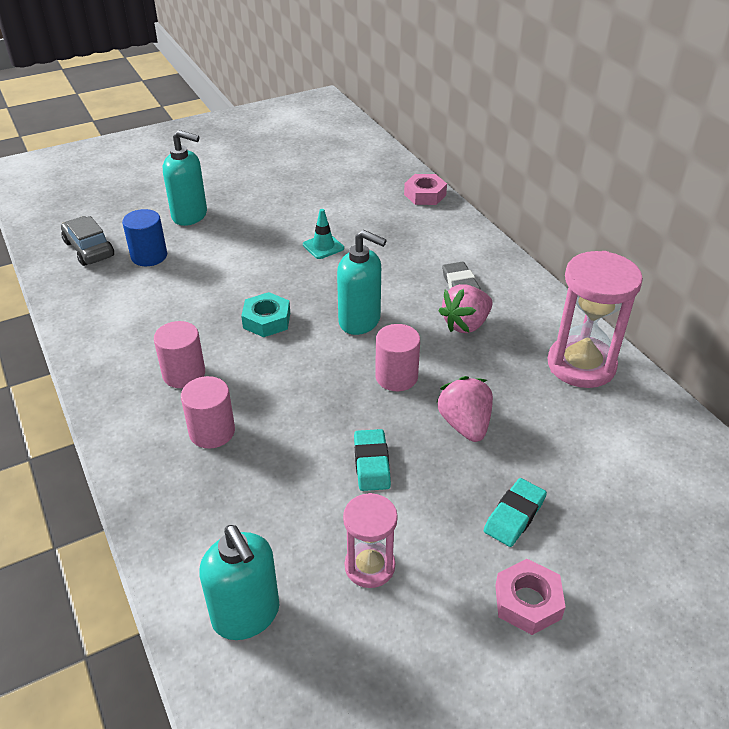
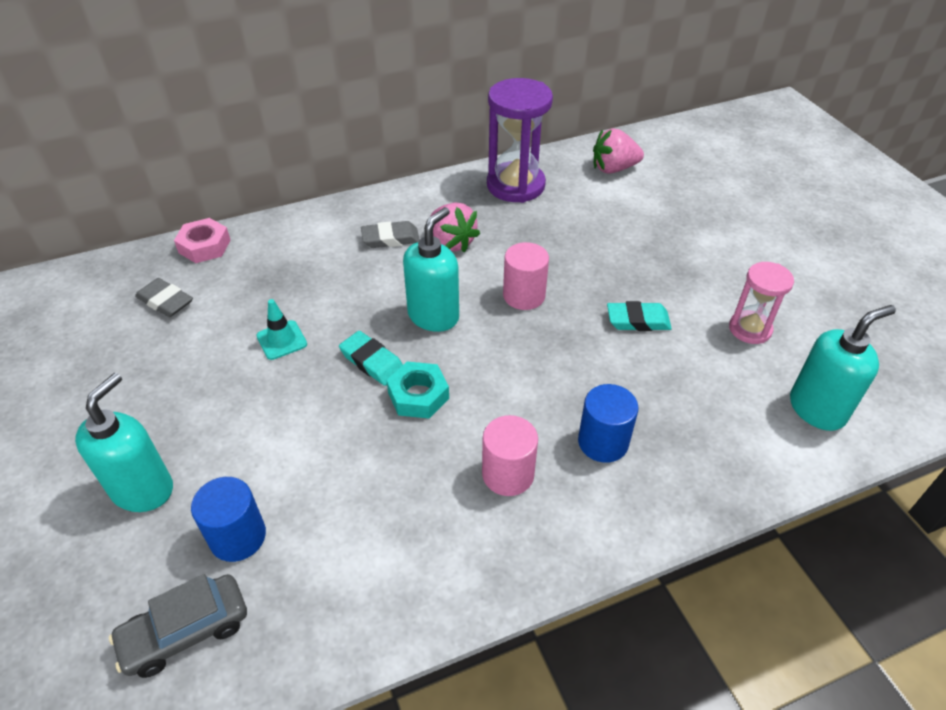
camera: 85 degrees left, 5 degrees up
(212, 432) = (603, 442): pink cylinder -> blue cylinder
(359, 190) = (165, 301): none -> grey eraser
(465, 425) = (588, 259): pink strawberry -> pink strawberry (613, 169)
(514, 515) = (684, 245): turquoise eraser -> turquoise eraser (372, 362)
(527, 602) = (761, 250): pink nut -> none
(581, 365) = (515, 185): pink hourglass -> purple hourglass

